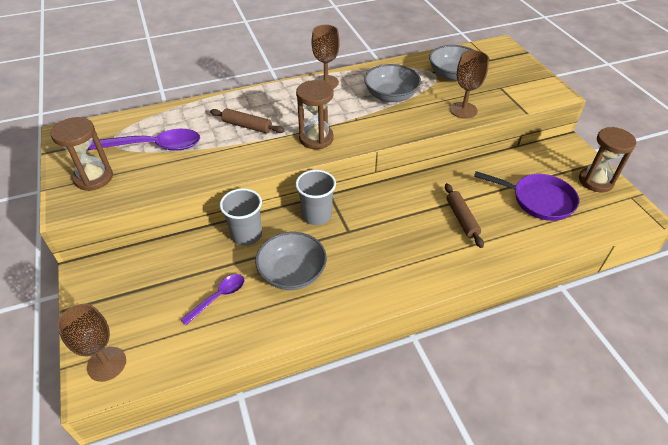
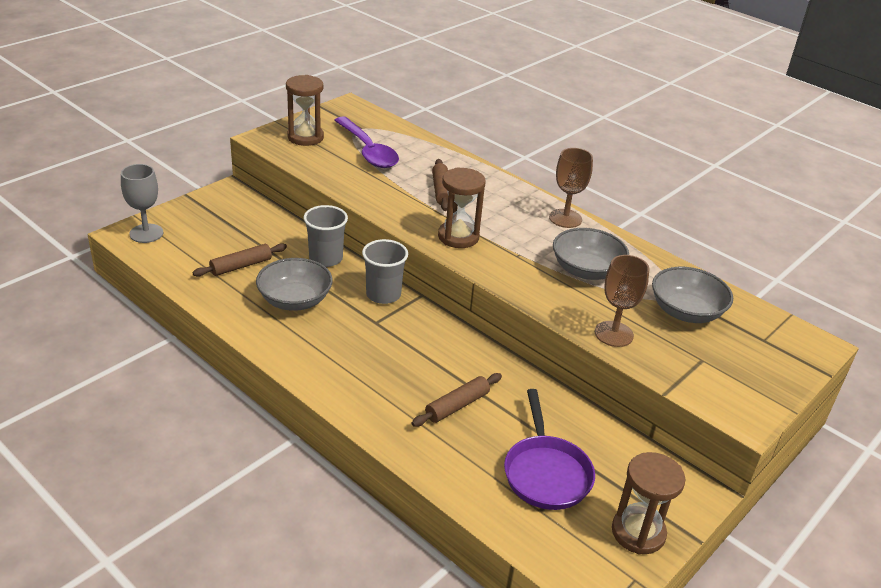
camera: 60 degrees right, 10 degrees down
(106, 364) = (146, 233): brown goblet -> grey goblet
(218, 297) = (241, 266): purple spoon -> brown rolling pin

